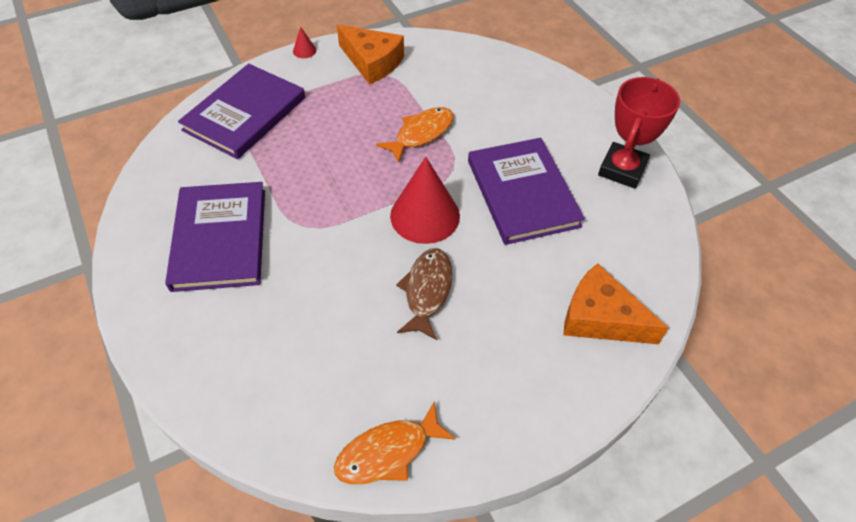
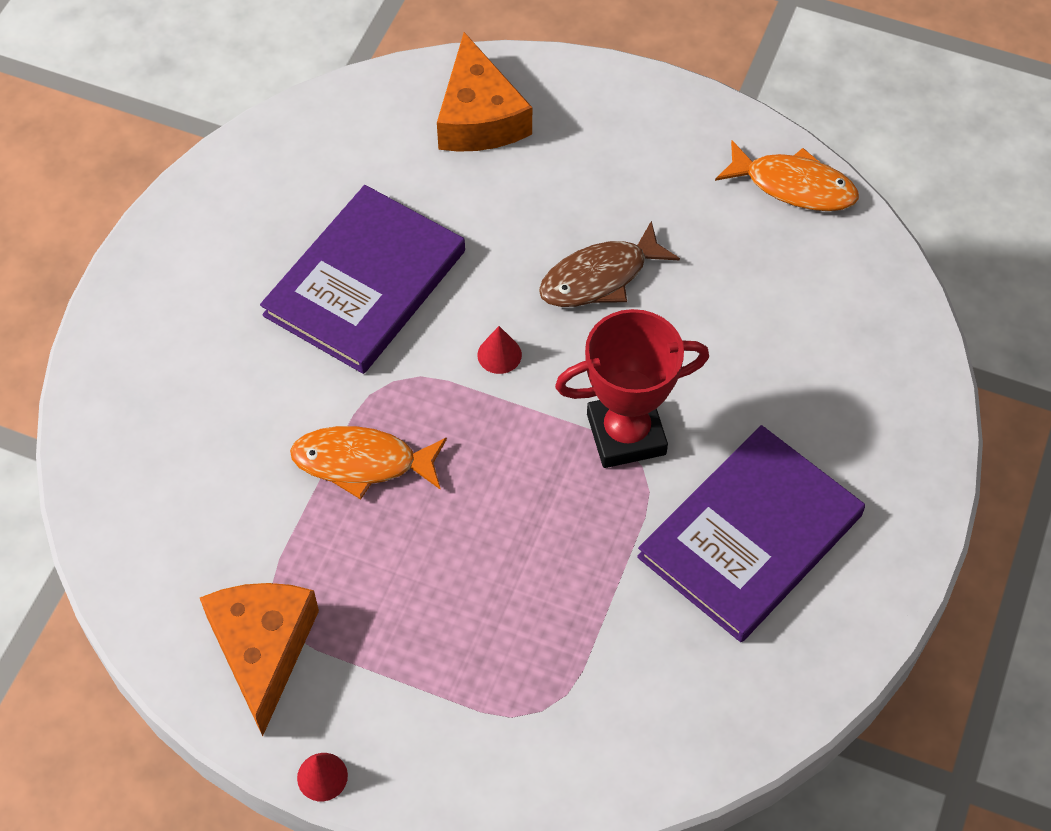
camera: 130 degrees left, 5 degrees up
(245, 114) = (537, 720): purple book -> none
(425, 215) = (499, 354): red cone -> red cone, size x0.41
(622, 169) = (225, 210): red trophy -> red trophy (626, 434)

